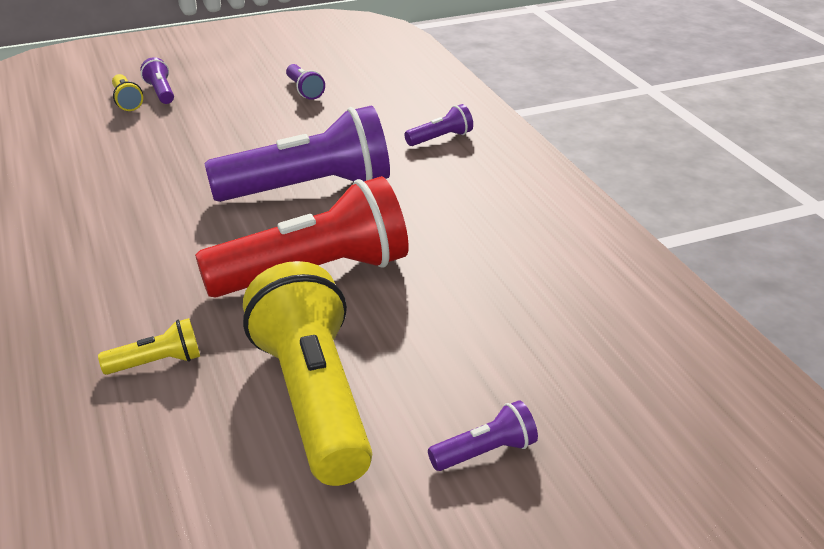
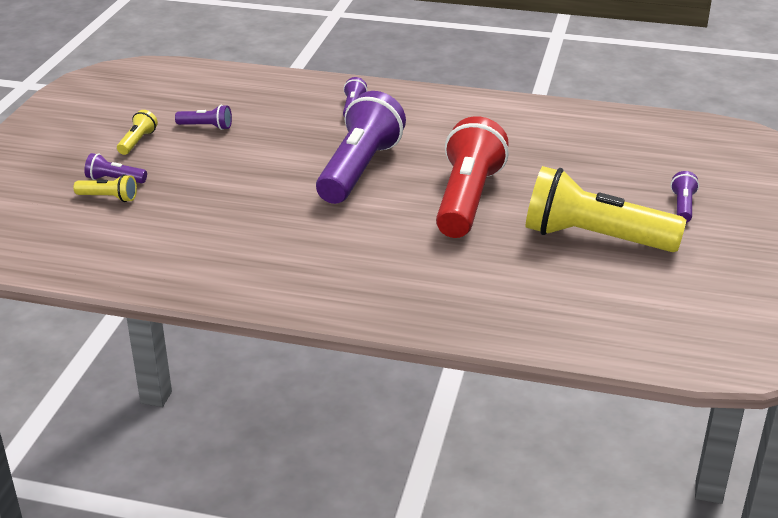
camera: 55 degrees left, 0 degrees up
(157, 363) = (507, 277): yellow flashlight -> yellow flashlight (137, 142)

